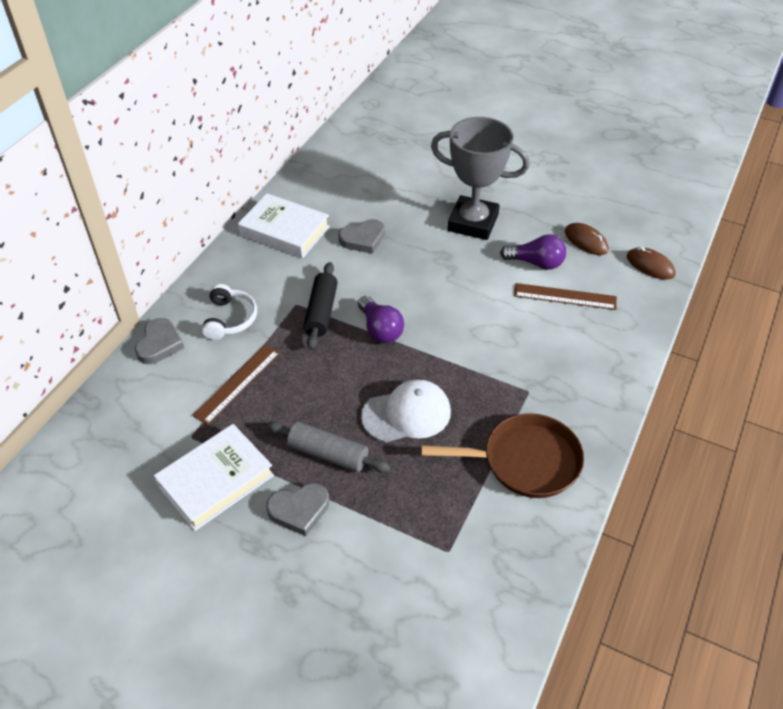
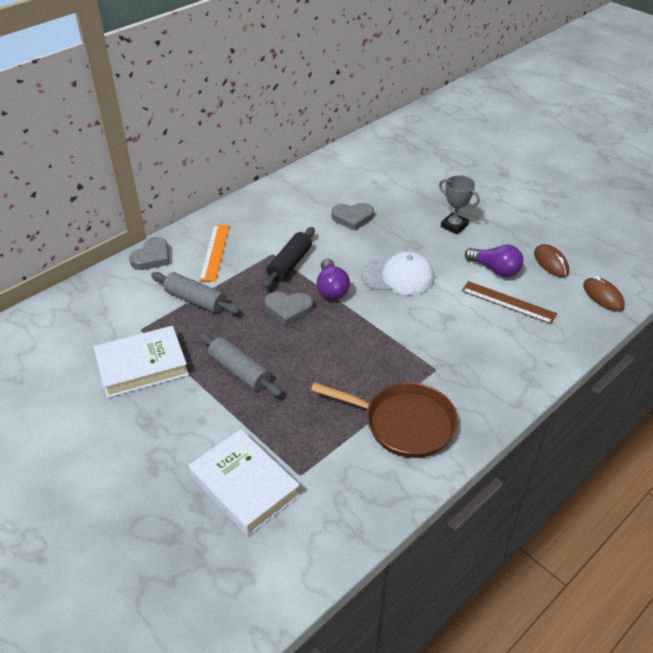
camera: 20 degrees right, 5 degrees down
(230, 319) = (215, 252): white headphones -> orange ruler
(237, 383) = (195, 300): brown ruler -> grey rolling pin
(285, 231) = (292, 198): white book -> white book (244, 486)
(299, 510) = (195, 406): grey heart -> grey heart (288, 309)
(406, 414) = (320, 358): white cap -> white cap (398, 276)
(473, 223) = (454, 226): grey trophy -> grey trophy, size x0.53

